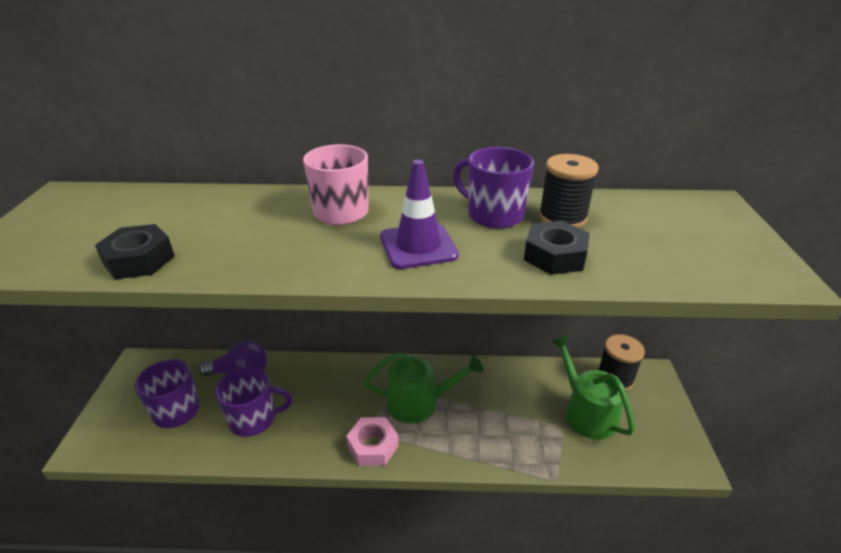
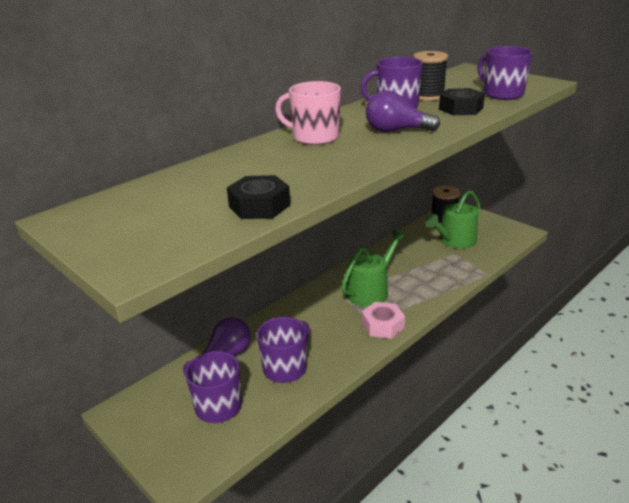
camera: 45 degrees left, 5 degrees down
(418, 246) = (396, 131): purple traffic cone -> purple light bulb
(586, 412) = (454, 241): green watering can -> green watering can turned 60 degrees counterclockwise
(662, 263) = (502, 94): none -> purple mug

